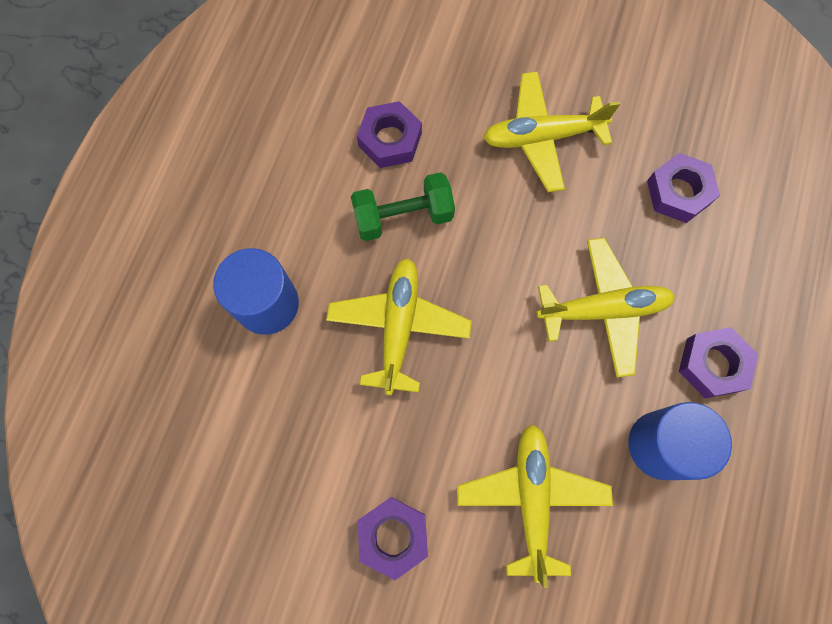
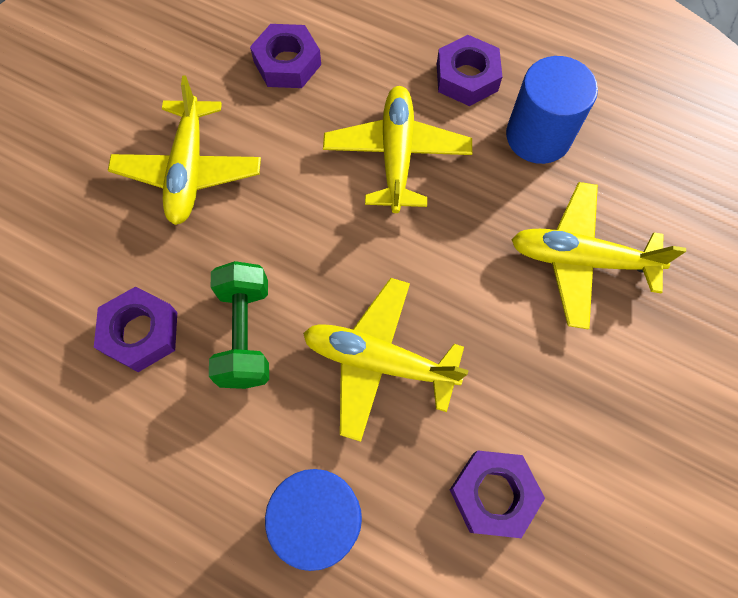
camera: 80 degrees left, 5 degrees down
(393, 536) = (612, 406): purple nut -> purple nut (493, 494)

